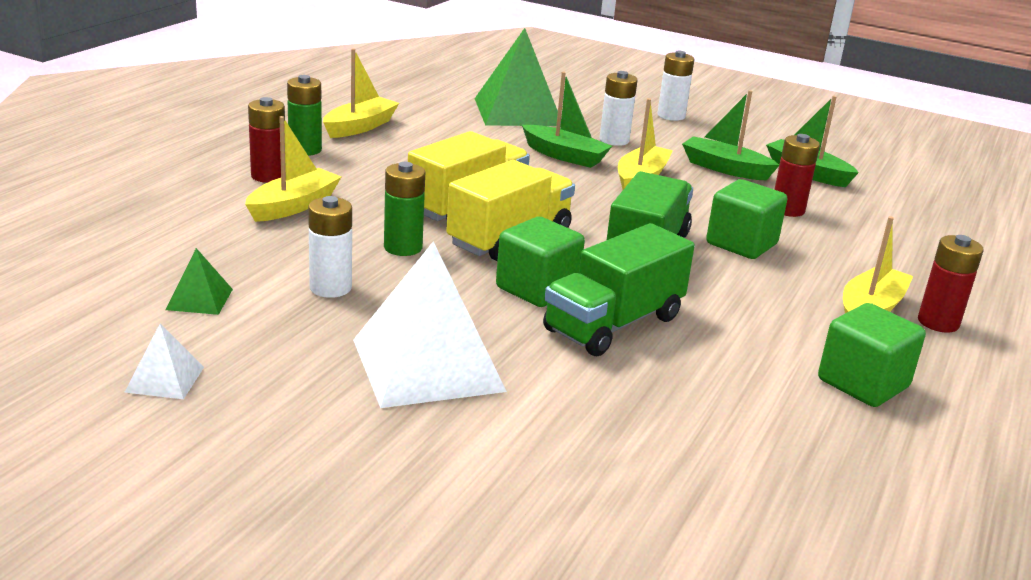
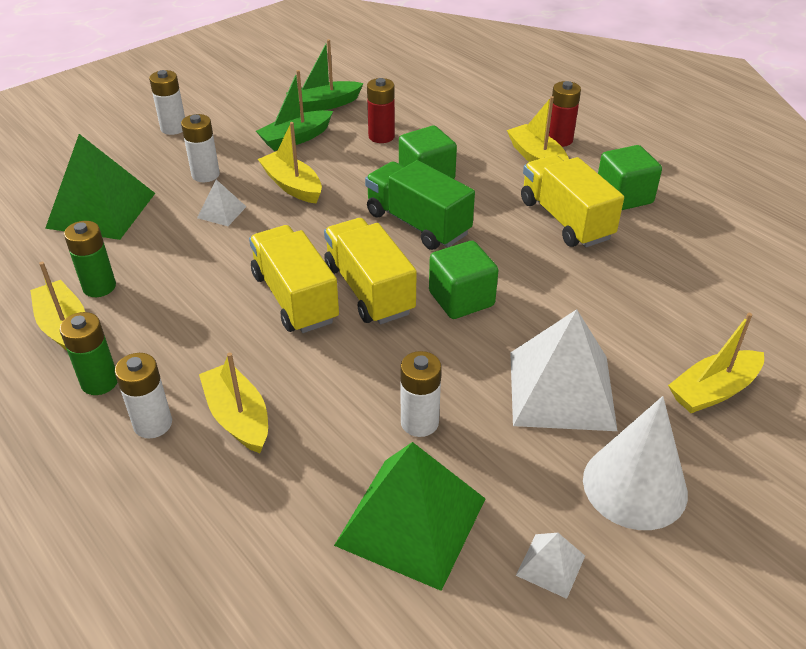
camera: 65 degrees left, 15 degrees up
(199, 299) = (411, 521): green pyramid -> green pyramid, size x2.23
(268, 176) = (153, 424): red battery -> white battery
(296, 425) = (634, 486): none -> white cone
(403, 247) = (360, 359): green battery -> green battery (99, 287)
(497, 480) = (713, 391): none -> yellow boat
(564, 156) = (221, 212): green boat -> white pyramid
(613, 324) = (525, 276): green truck -> none
(757, 342) = (565, 219): none -> yellow truck

